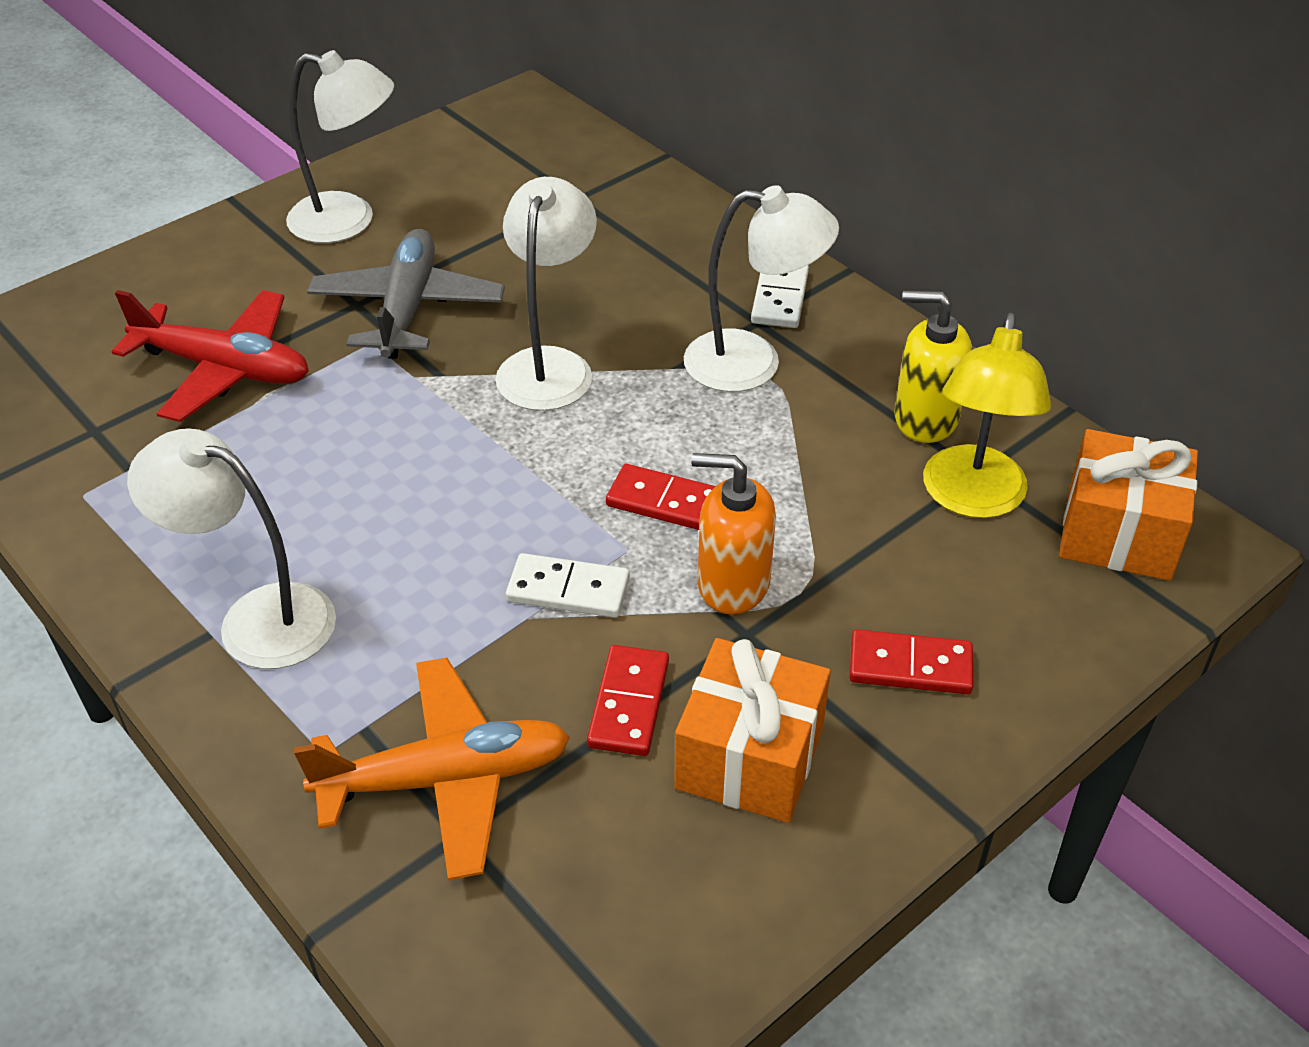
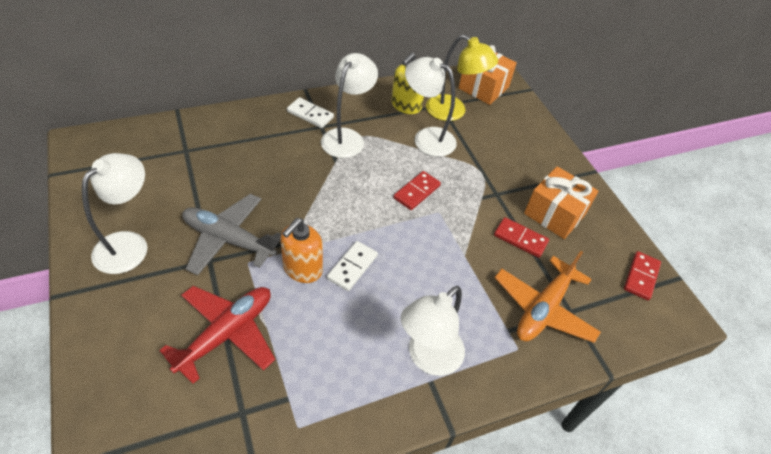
camera: 75 degrees left, 5 degrees up
(445, 780) = (543, 308): orange plane -> orange plane turned 150 degrees counterclockwise
(549, 365) = (308, 200): white lamp -> white lamp (426, 138)
(568, 589) = (454, 238): white domino -> white domino (352, 267)
(732, 584) = (470, 188): orange soap dispenser -> orange soap dispenser (302, 269)
(910, 666) = (525, 158): red domino -> red domino (641, 277)

